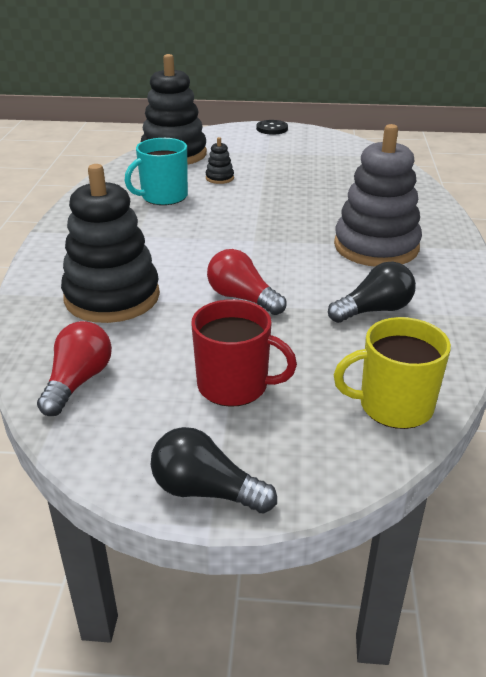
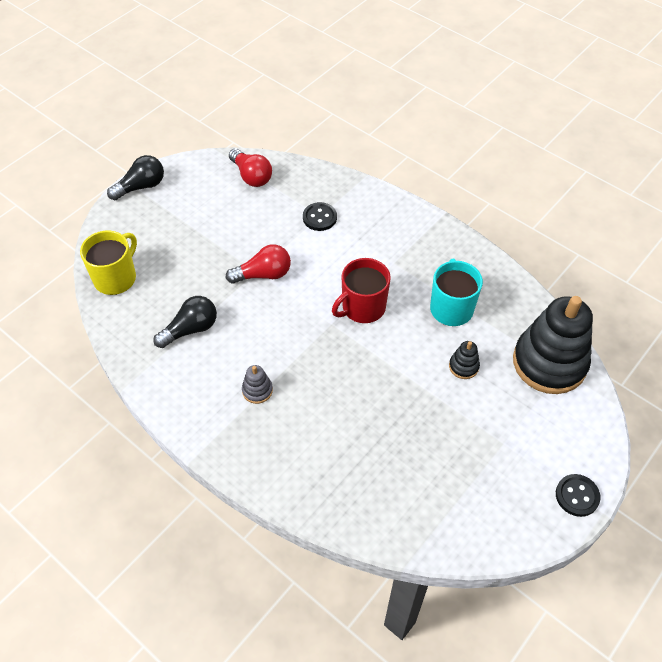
camera: 125 degrees right, 20 degrees up
(112, 297) = (319, 217): black stacking toy -> black button
(234, 386) = (191, 228): red mug -> red mug (362, 307)
(374, 310) = (190, 329): black light bulb -> black light bulb turned 135 degrees counterclockwise
(376, 247) = (257, 390): grey stacking toy -> grey stacking toy, size x0.41

